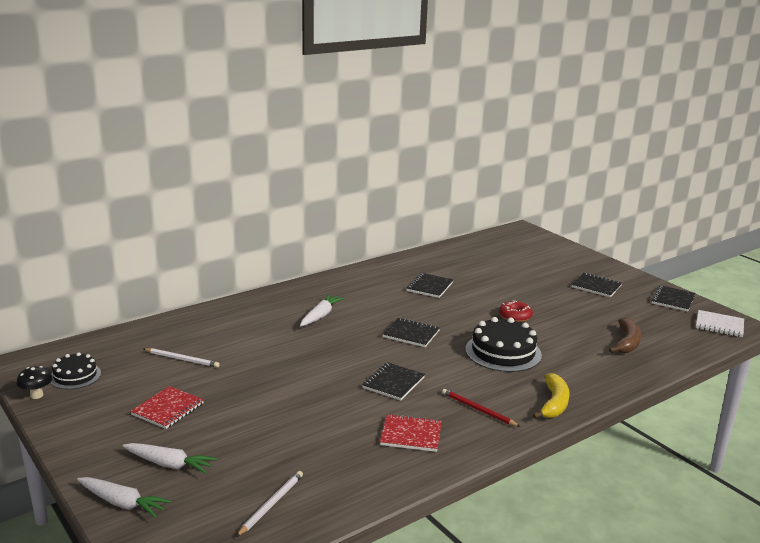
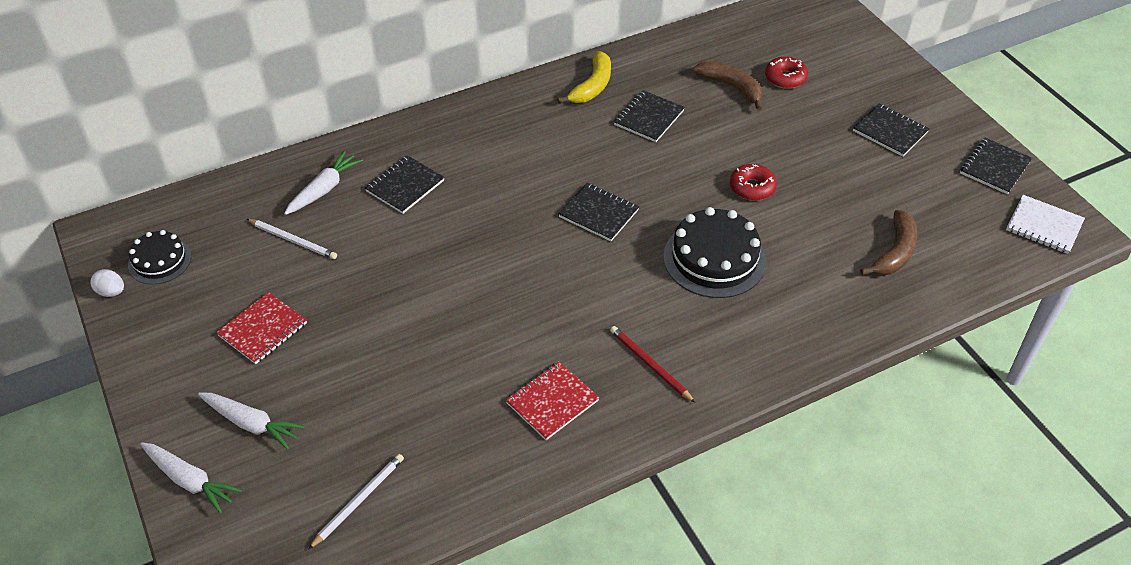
camera: 10 degrees right, 25 degrees up
(36, 395) = (111, 292): black mushroom -> white egg
(320, 316) = (485, 168): white carrot -> white carrot (324, 189)
(393, 383) = (552, 306): black notebook -> black notebook (405, 186)
(411, 435) = (552, 402): red notebook -> red notebook turned 60 degrees counterclockwise
(481, 270) = (732, 87): none -> brown banana
(515, 265) = (785, 78): none -> red donut
(554, 403) = (754, 362): yellow banana -> yellow banana (592, 86)

